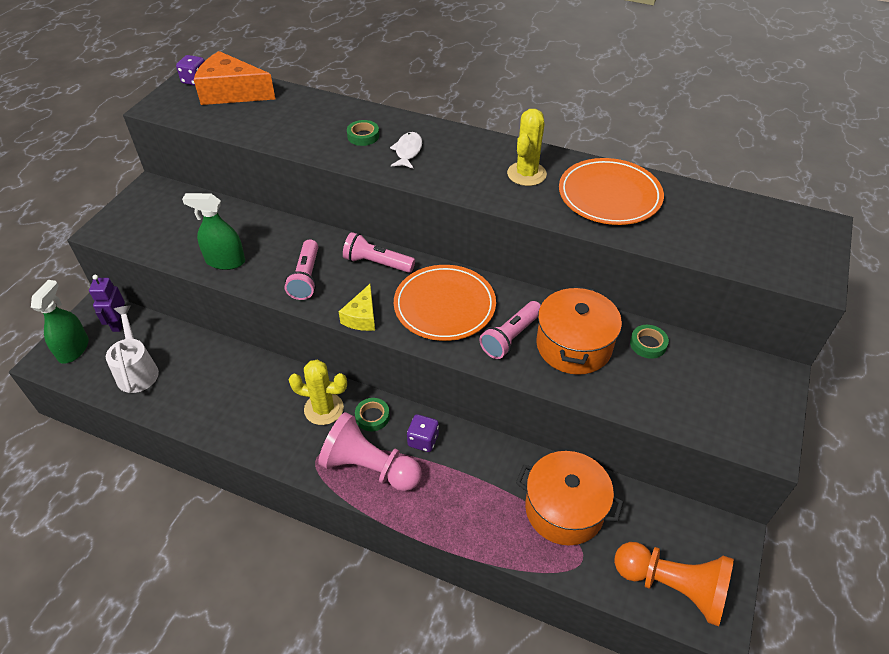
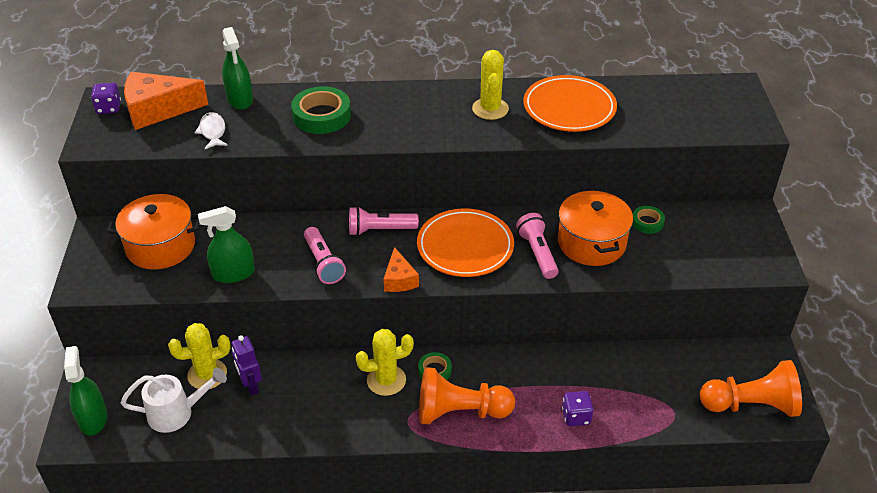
camera: 25 degrees left, 5 degrees down
(118, 323) = (123, 378): purple robot -> purple robot (250, 385)
(137, 370) = (177, 413): white watering can -> white watering can turned 120 degrees clockwise
(182, 344) = (207, 374): none -> yellow cactus
(305, 102) = (240, 99): none -> green spray bottle
(362, 317) = (399, 279): yellow cheese -> orange cheese
(363, 136) = (321, 116): green tape -> green tape, size x1.83
(369, 467) = (460, 412): pink pawn -> orange pawn
(408, 151) = (373, 118): white fish -> white fish (212, 131)
(423, 440) = (491, 373): purple dice -> purple dice (576, 416)
(511, 337) = (537, 253): pink flashlight -> pink flashlight turned 150 degrees clockwise
(564, 509) = (639, 382): orange pot -> orange pot (160, 246)

